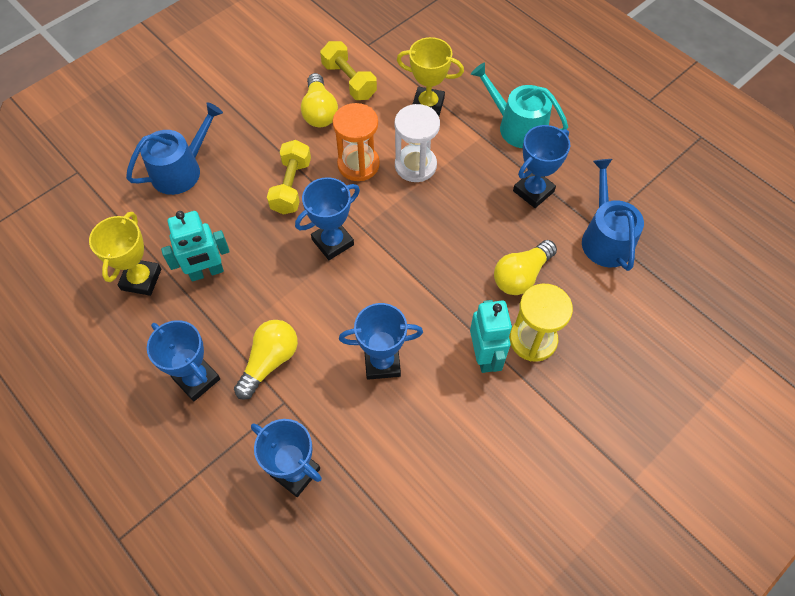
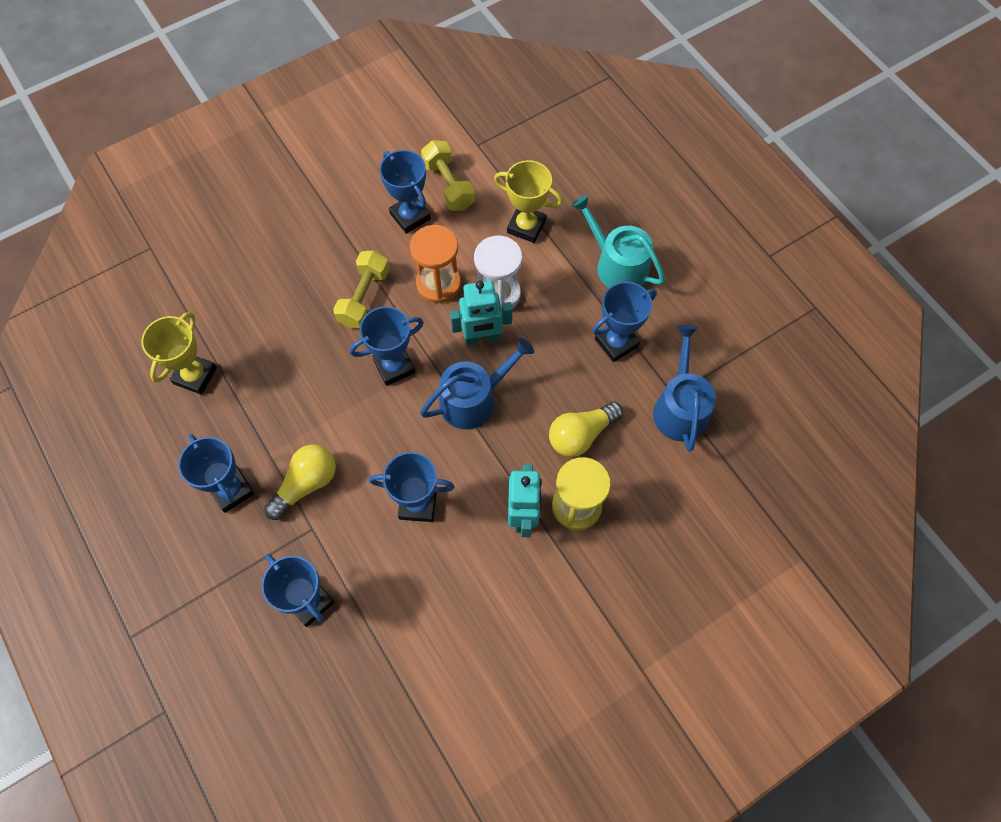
camera: 10 degrees right, 5 degrees up
(181, 170) = (255, 262): blue watering can -> blue watering can (474, 399)
(206, 272) = (261, 378): turquoise robot -> turquoise robot (482, 338)
(319, 111) = (410, 216): yellow light bulb -> blue trophy

